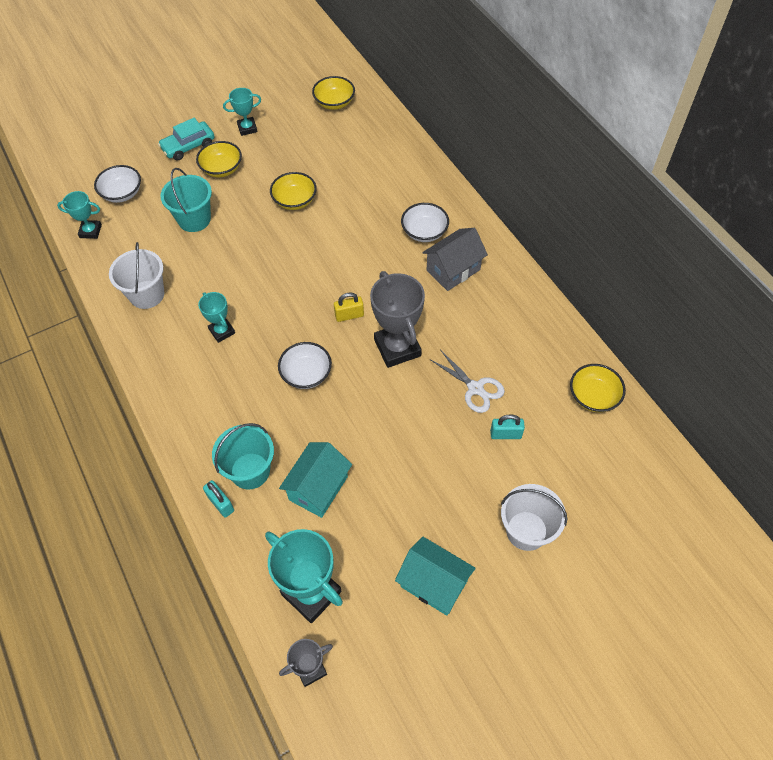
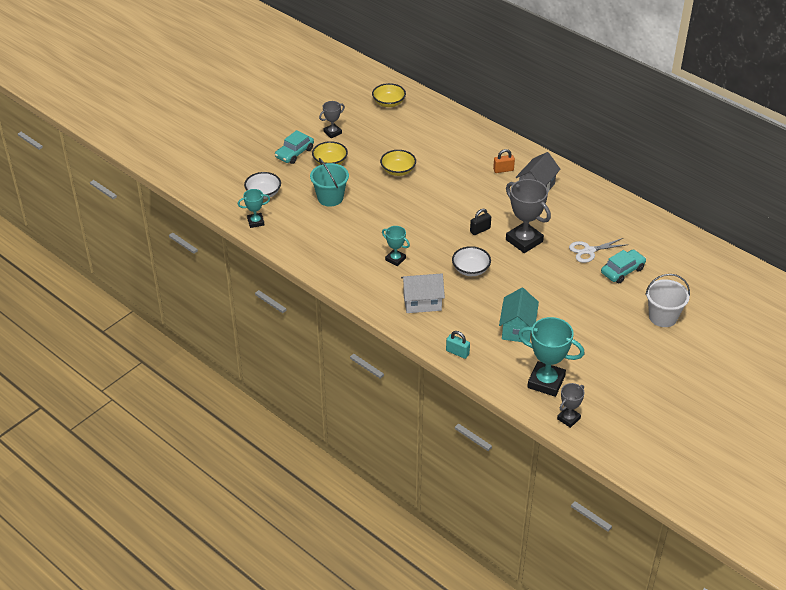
camera: 20 degrees left, 15 degrees down
(147, 294) = (326, 250): white bucket -> none
(219, 408) = (422, 302): none -> white house
(247, 128) = (332, 132): turquoise trophy -> grey trophy
(250, 471) = (466, 331): turquoise bucket -> none
(349, 315) = (480, 230): yellow padlock -> black padlock
(424, 232) = (503, 170): white bowl -> orange padlock
(434, 583) = (620, 357): turquoise house -> none
(475, 388) = (589, 251): white scissors -> white scissors turned 135 degrees clockwise
(505, 434) = (622, 271): turquoise padlock -> turquoise car
(593, 396) = (667, 237): yellow bowl -> none

